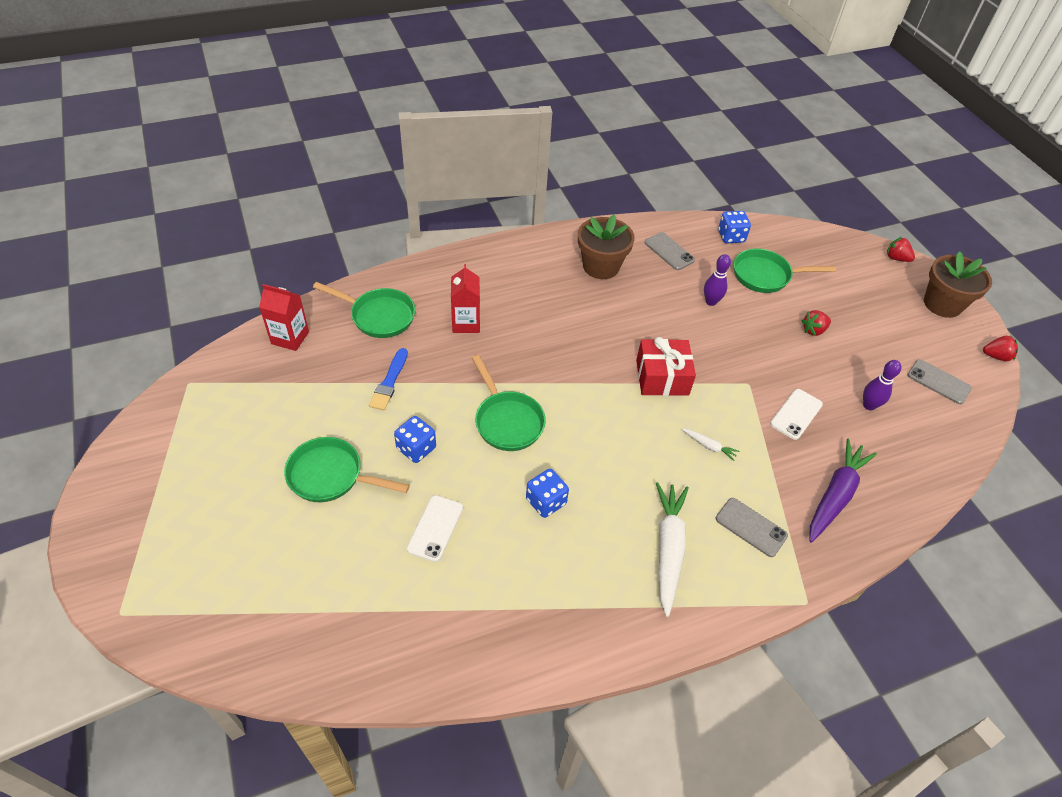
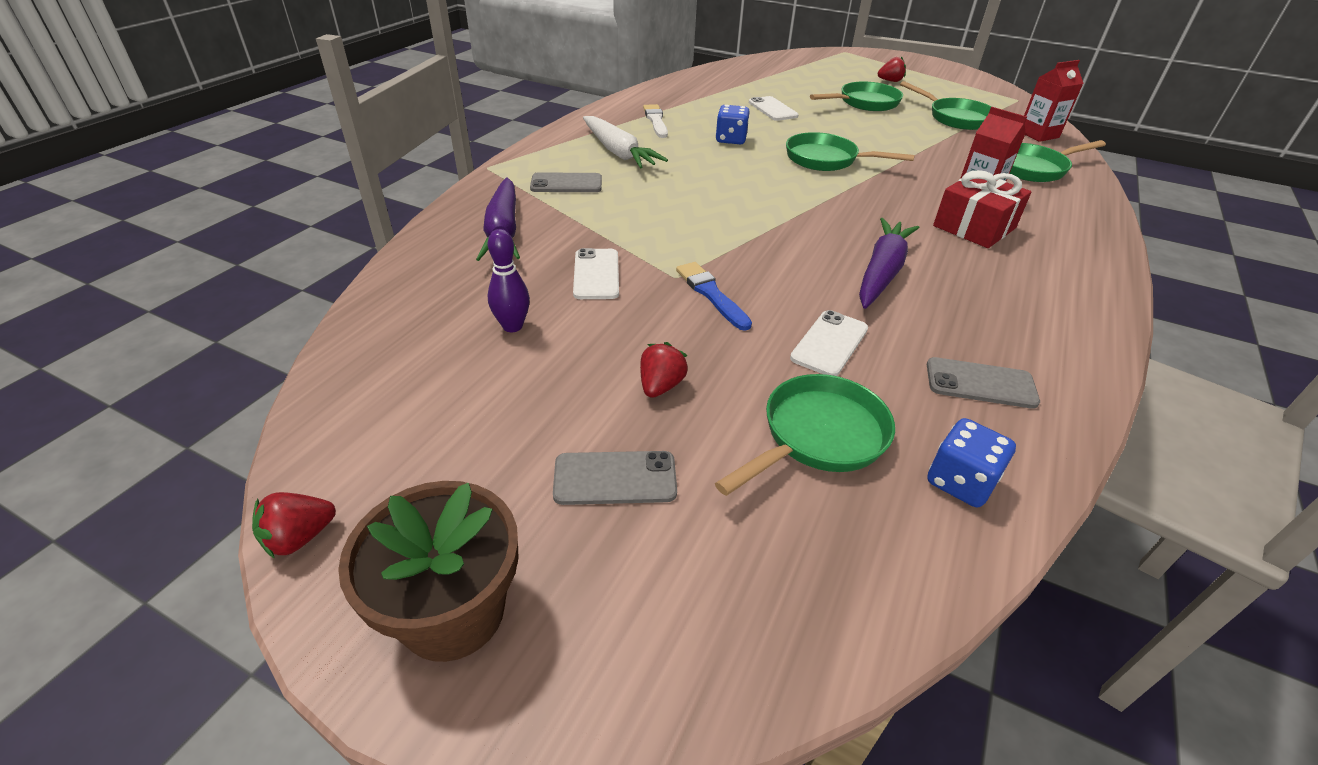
camera: 140 degrees right, 10 degrees down
(302, 398) = (955, 118): none -> green pan
(389, 382) = (935, 144): blue brush -> blue brush (711, 294)
(416, 448) = (849, 127): blue dice -> none
(577, 587) = (656, 121): none -> white brush
(601, 266) = (999, 308): brown flower pot -> none
(626, 316) = (882, 272): none -> purple carrot
(662, 377) = (764, 239): red gift -> red gift (974, 227)
(709, 446) = (655, 212): white carrot -> none
(711, 301) = (829, 343): purple bowling pin -> white phone
(896, 258) = (627, 700): red strawberry -> red strawberry (890, 81)
(938, 382) = (415, 415): grey phone -> grey phone (615, 478)

